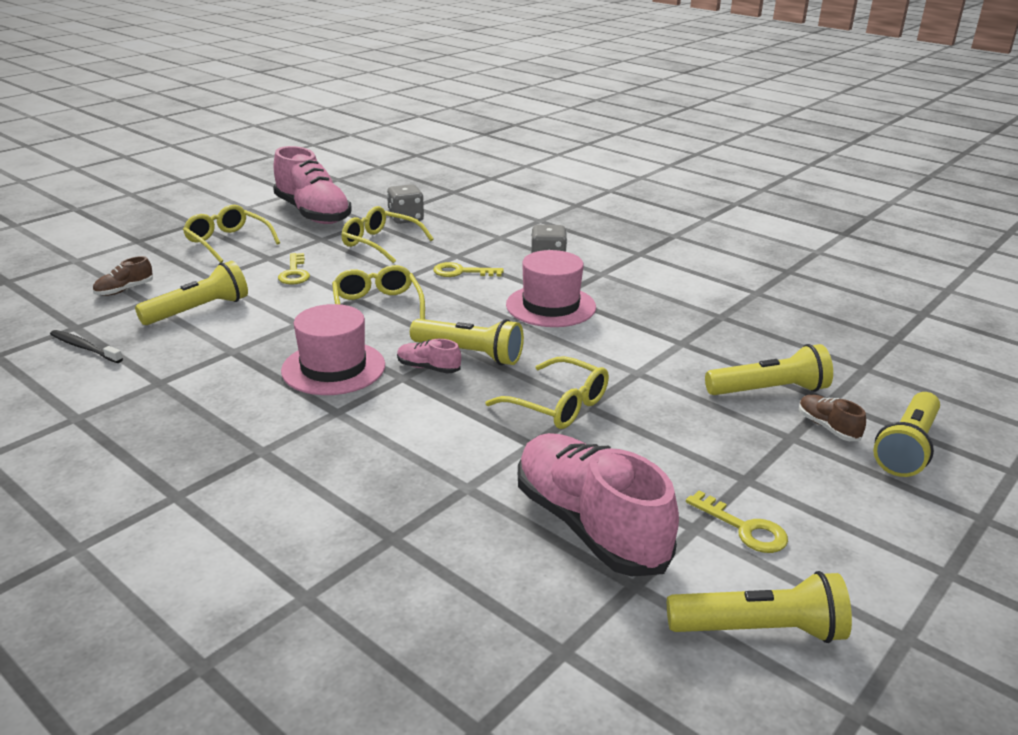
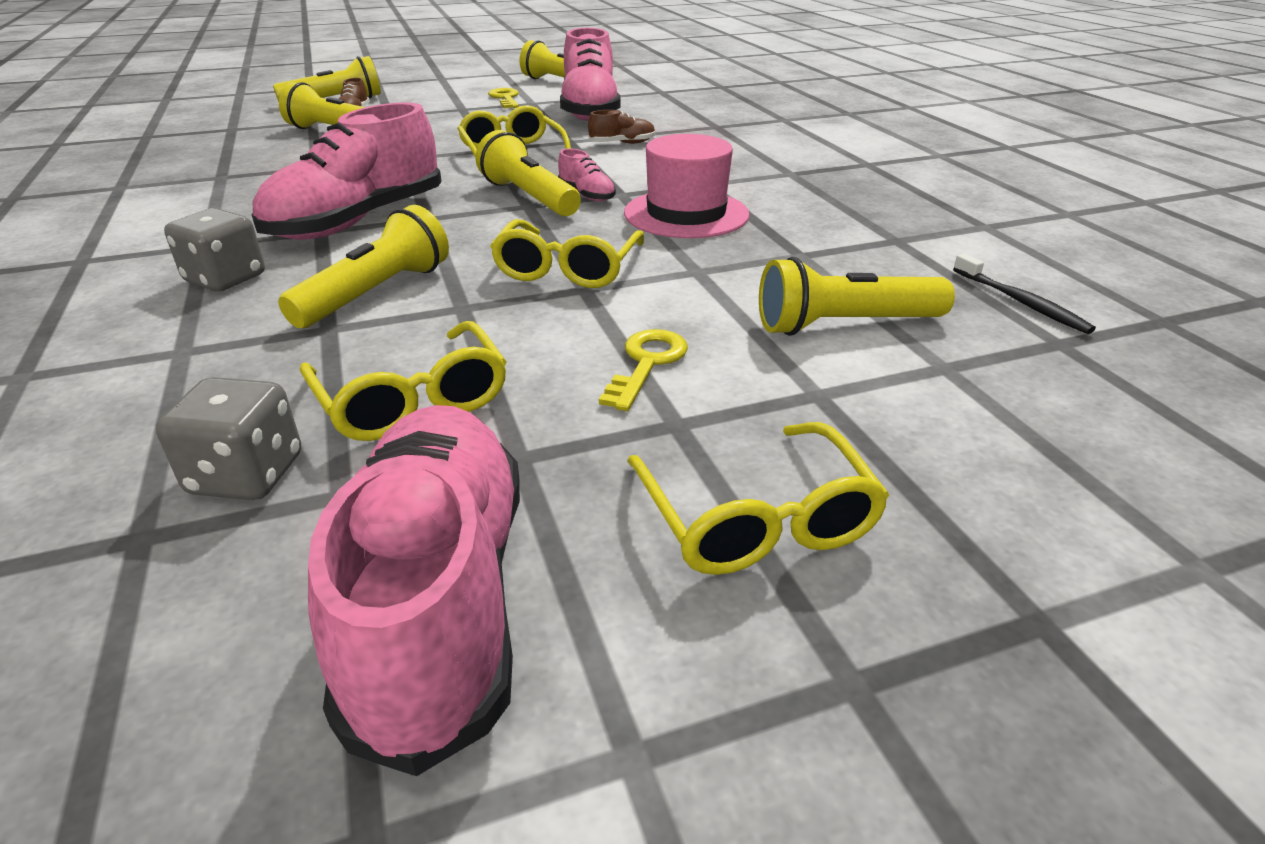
camera: 150 degrees left, 5 degrees up
(124, 290) = (1001, 407): brown shoe -> brown shoe (622, 143)
(461, 272) = (376, 293): yellow key -> yellow flashlight
(551, 306) = (357, 221): pink hat -> pink shoe

